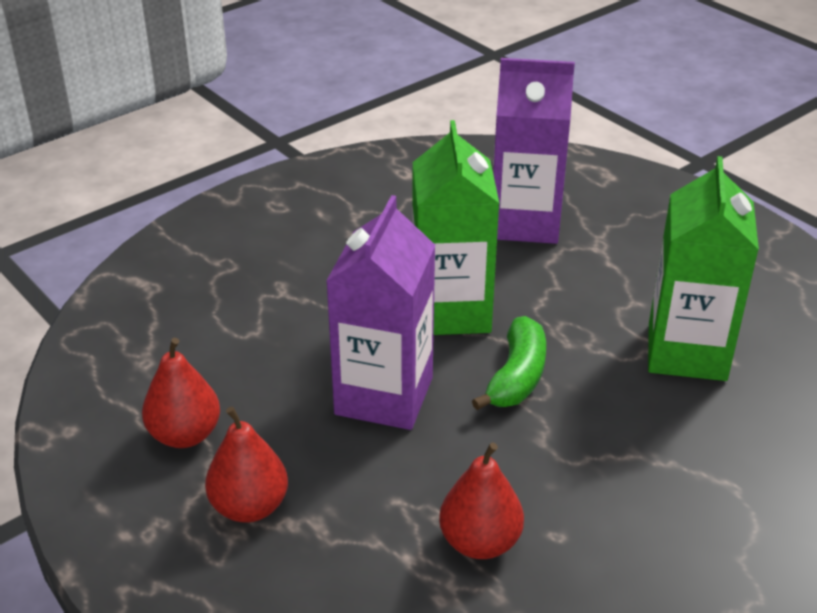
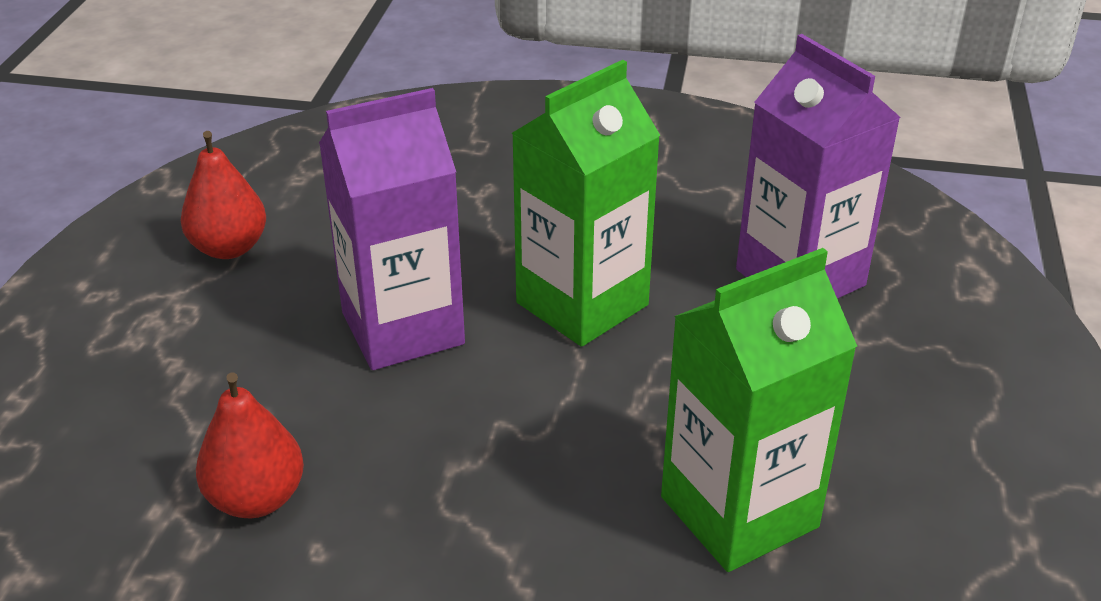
camera: 50 degrees right, 0 degrees up
(249, 507) = (173, 330): red pear -> none
(517, 377) = (533, 400): green banana -> none

